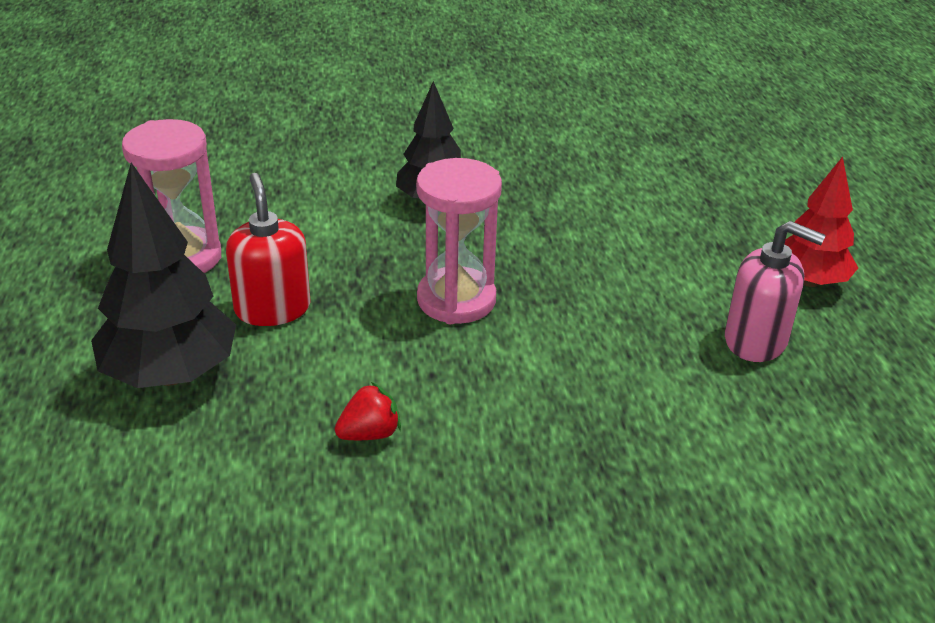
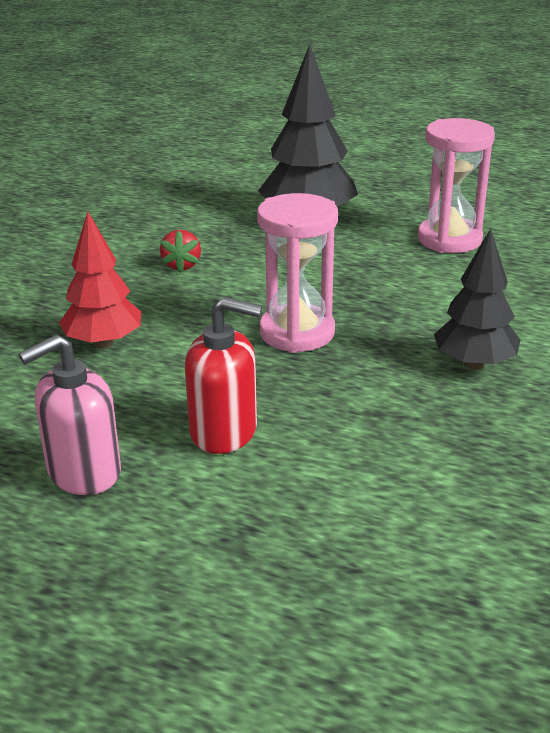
camera: 120 degrees right, 5 degrees down
(272, 308) = (352, 259): red soap dispenser -> red soap dispenser (224, 431)
(809, 281) = (126, 566): red tree -> red tree (104, 343)

